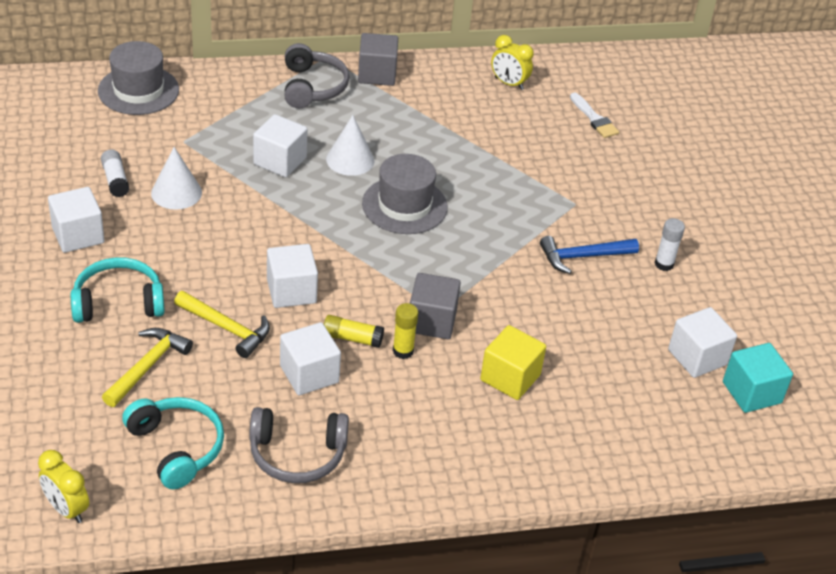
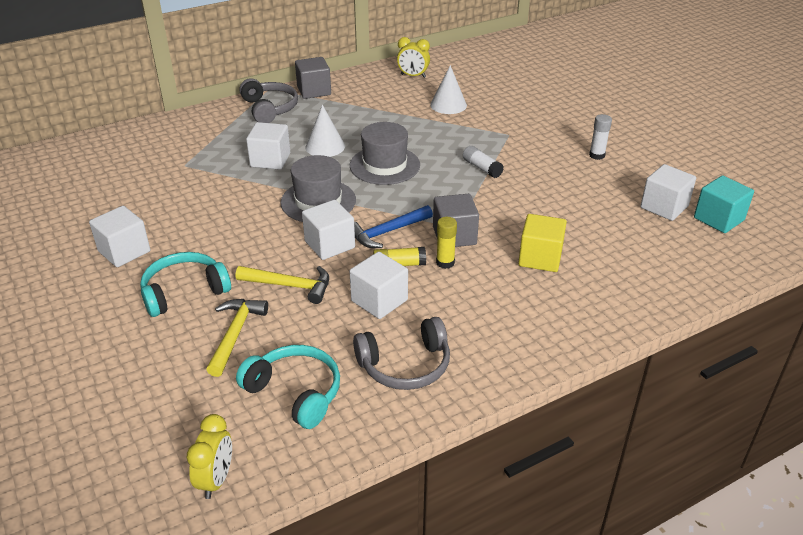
camera: 15 degrees left, 5 degrees down
(66, 509) = (216, 480): yellow clock -> yellow clock turned 105 degrees counterclockwise
(115, 180) = (139, 204): white glue stick -> white glue stick (482, 168)
(138, 90) = (130, 141): grey hat -> grey hat (318, 201)
(176, 192) = (196, 200): white cone -> white cone (448, 105)
(583, 257) = (537, 165): blue hammer -> blue hammer (387, 232)
(594, 118) = (486, 82): white brush -> none

